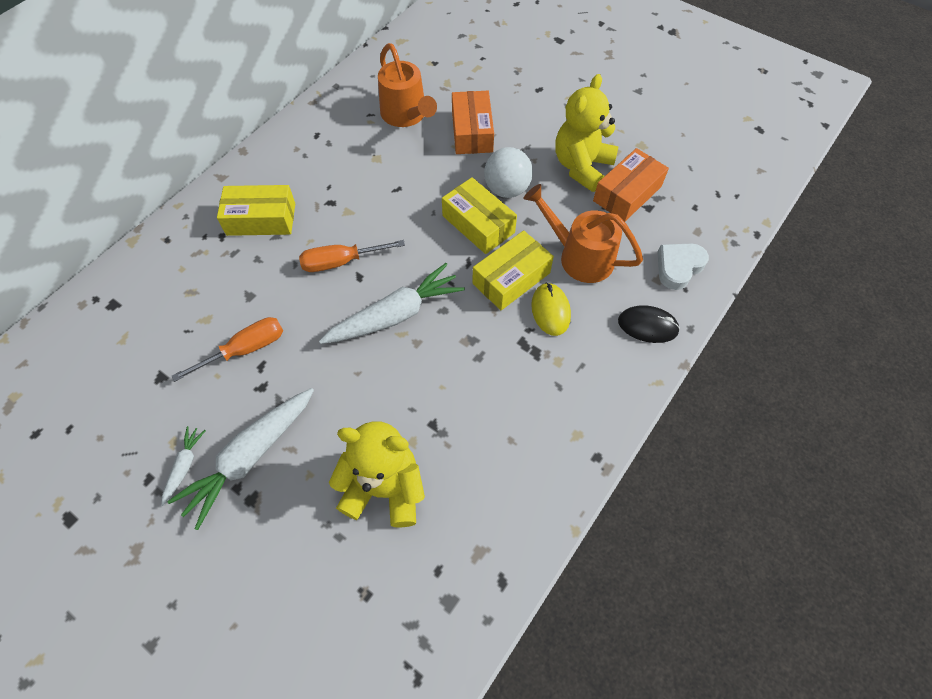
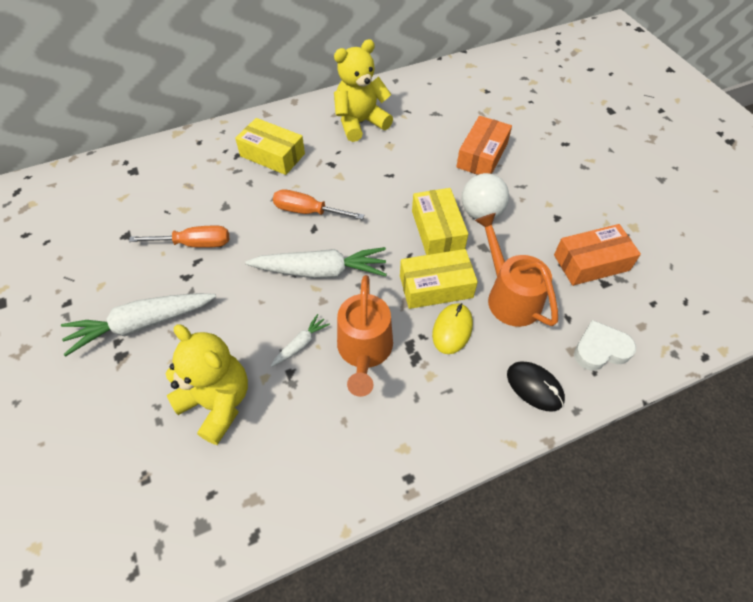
camera: 30 degrees right, 5 degrees down
(184, 466) = (95, 306): white carrot -> white carrot (301, 344)
(407, 115) = (436, 122): orange watering can -> orange watering can (364, 351)
(581, 167) = (562, 222): yellow teddy bear -> yellow teddy bear (360, 123)

